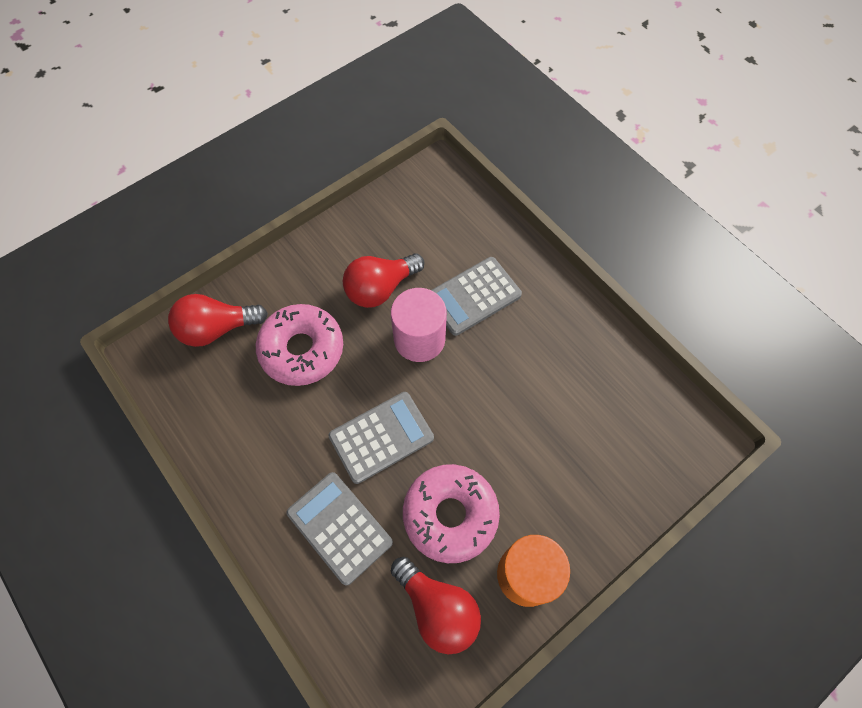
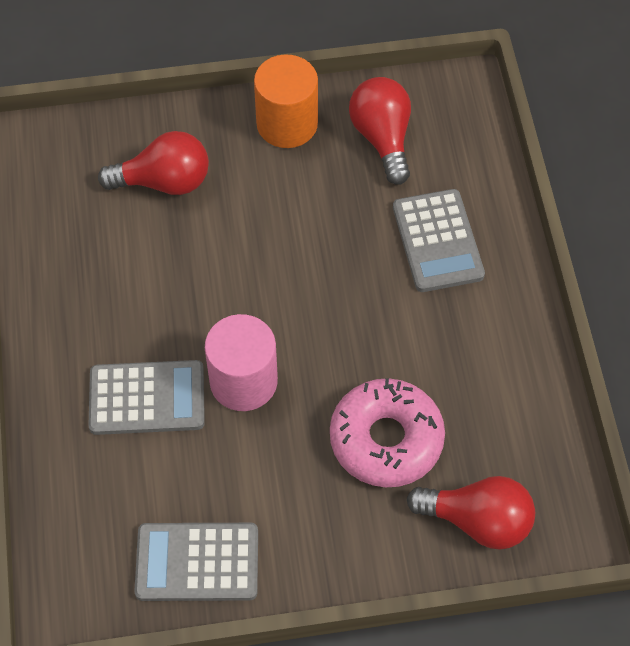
camera: 150 degrees left, 5 degrees down
(380, 288) = (250, 468): red light bulb -> red light bulb (164, 182)
(381, 437) = (349, 300): grey calculator -> grey calculator (197, 562)
(450, 515) = (324, 200): pink donut -> none

